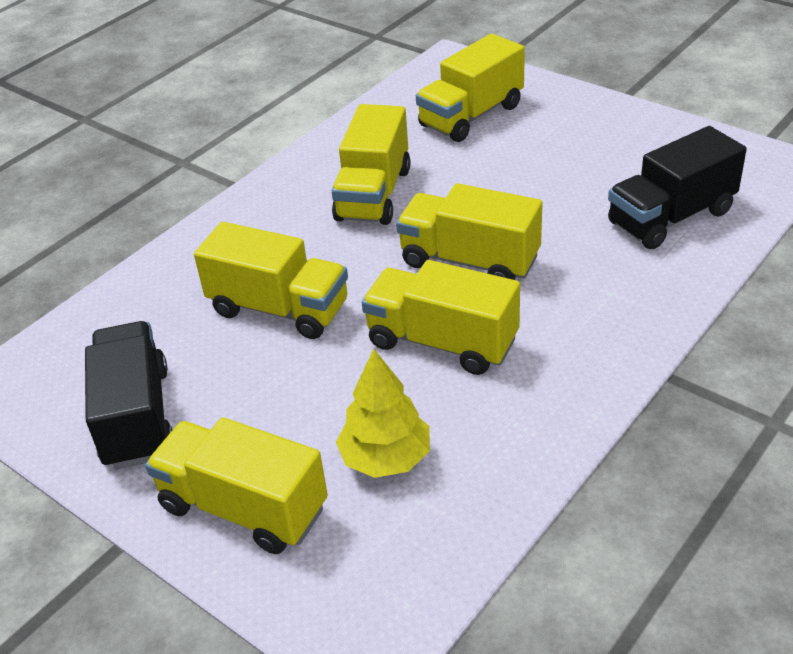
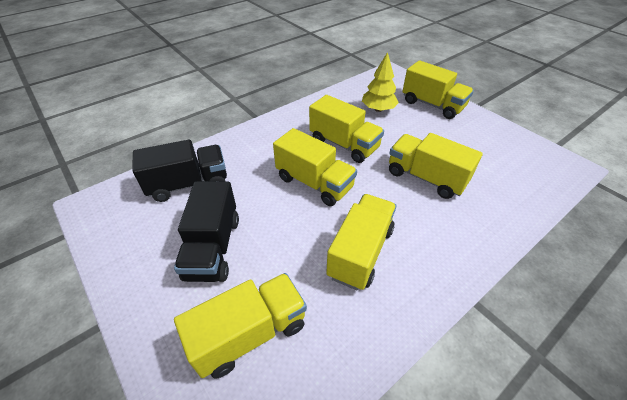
camera: 170 degrees left, 5 degrees up
(136, 417) = (487, 140): black truck -> black truck (213, 247)

